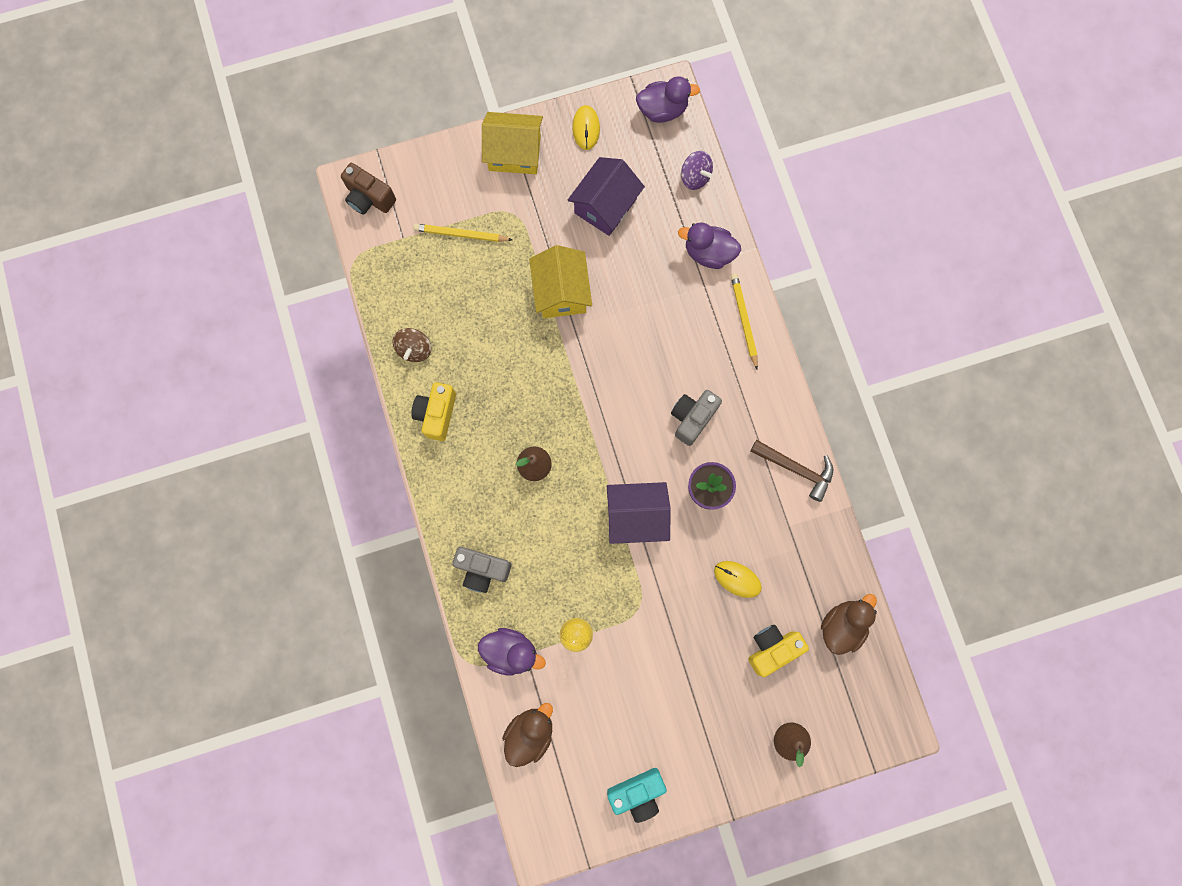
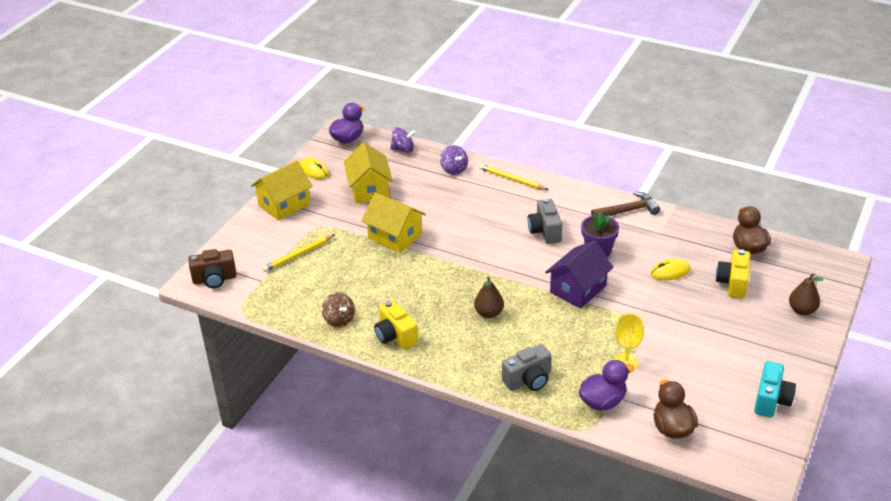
camera: 45 degrees left, 40 degrees down
(605, 206) = (369, 190): purple house -> yellow house
(708, 253) = (454, 169): purple duck -> purple spinning top

